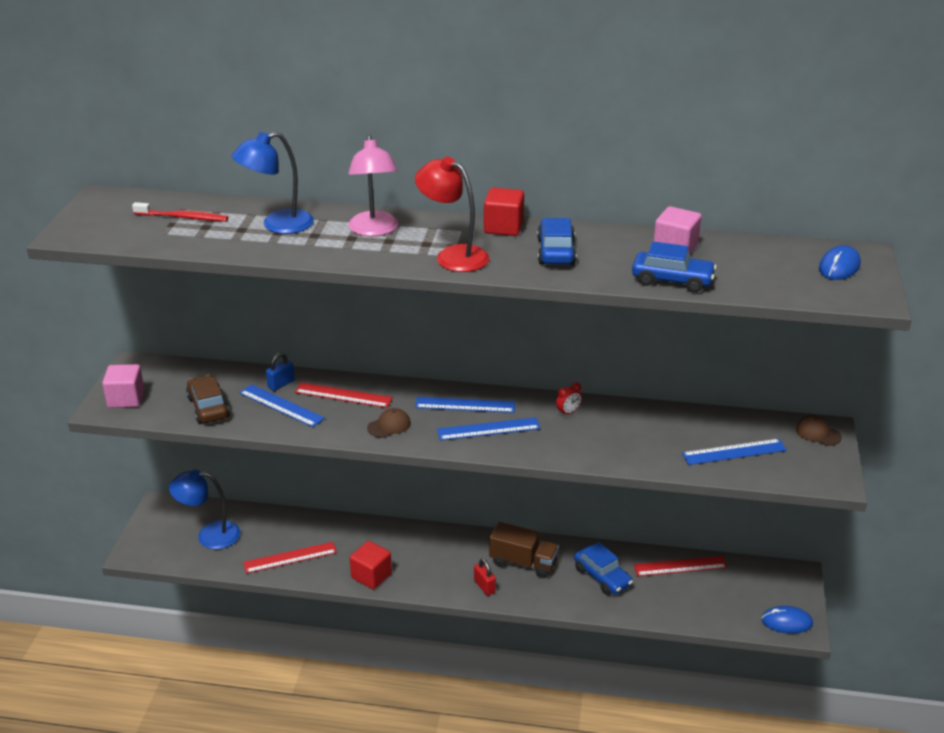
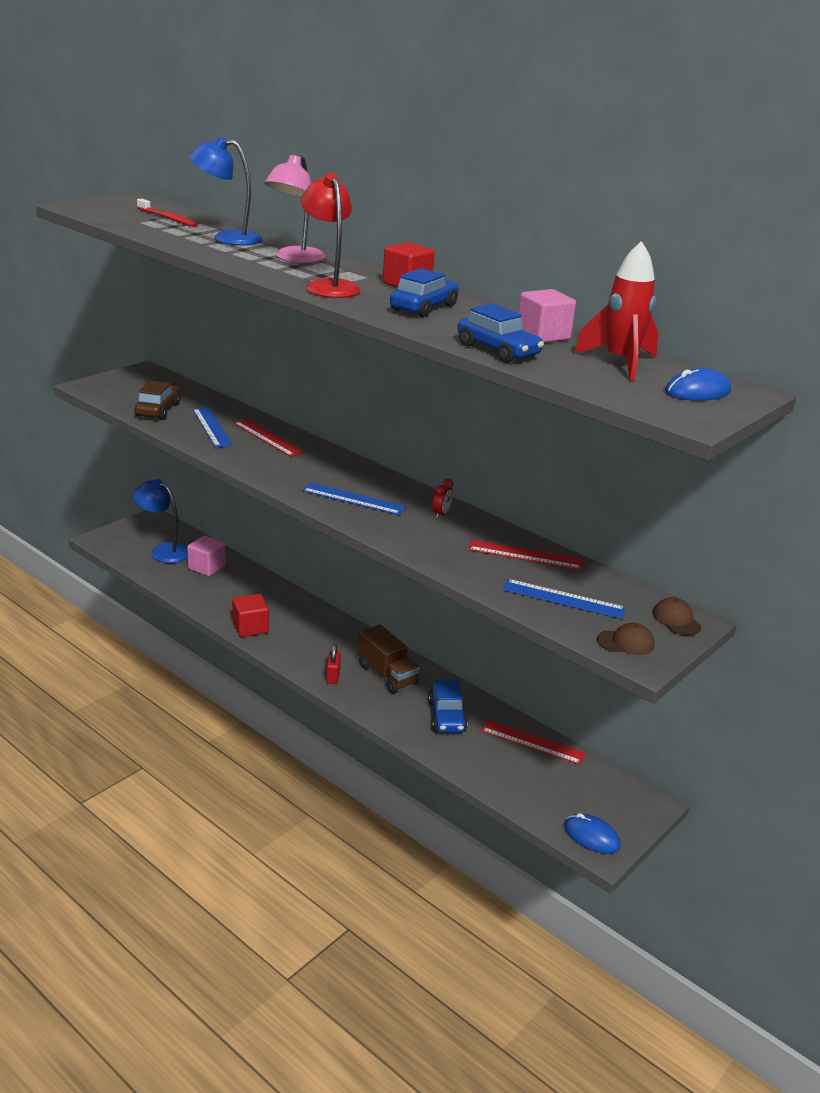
camera: 30 degrees right, 5 degrees down
(126, 399) = (110, 386): pink cube -> pink cube (207, 567)
(281, 384) = (231, 415): blue padlock -> none
(290, 557) = (204, 589): red ruler -> red ruler (525, 555)
(389, 425) = (275, 467): brown cap -> brown cap (626, 642)
(465, 405) = (357, 477): blue ruler -> none
(568, 412) = (441, 514): red clock -> red clock turned 60 degrees counterclockwise
(759, 257) = (620, 363): none -> red rocket

